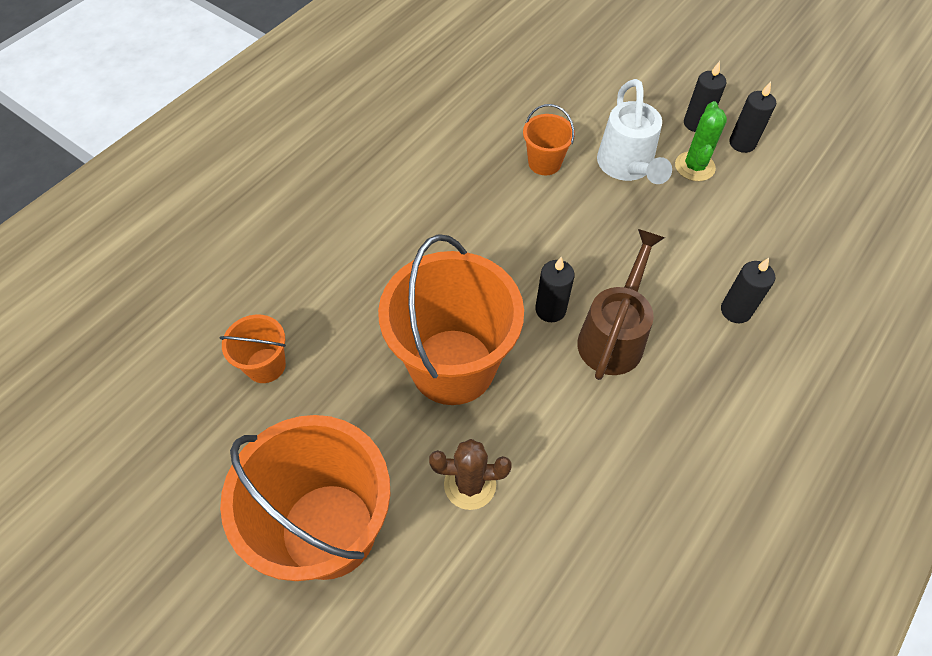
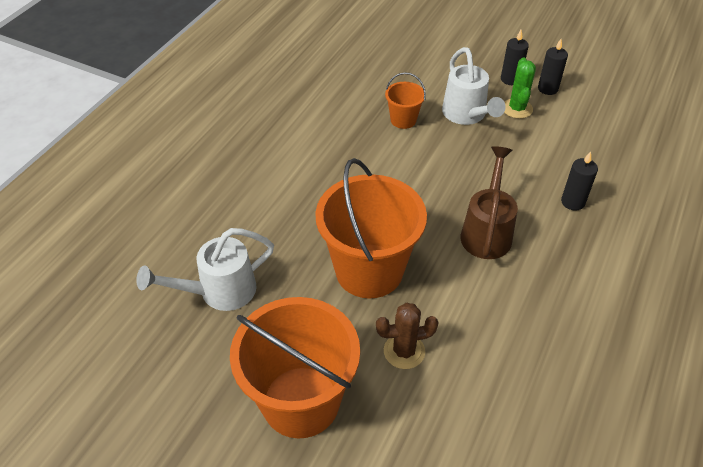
camera: 10 degrees left, 10 degrees down
(265, 365) = (219, 292): orange bucket -> white watering can
(550, 309) = (434, 220): black candle -> none

